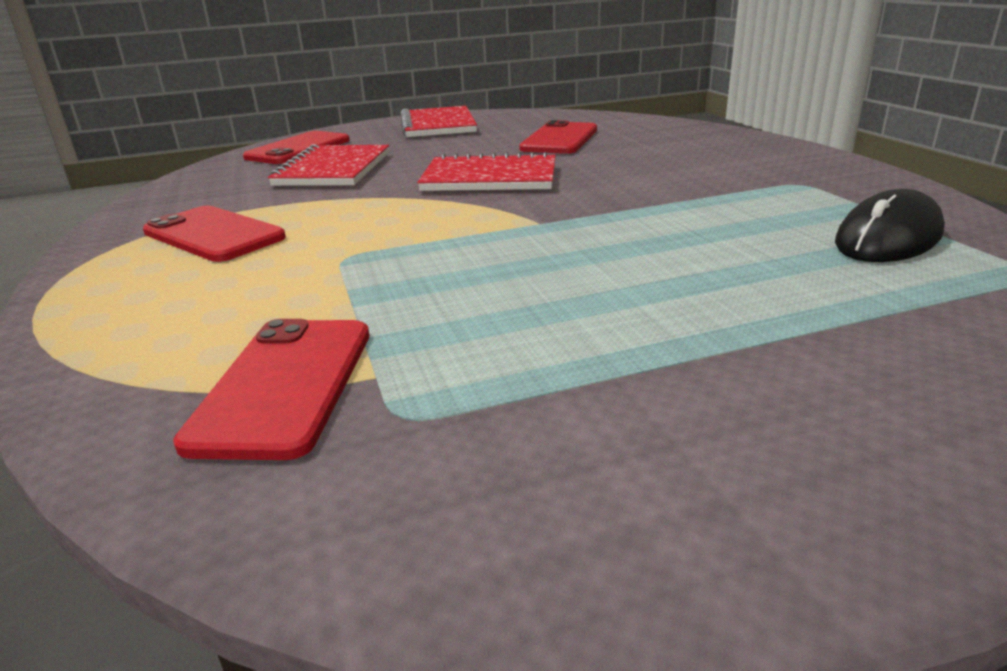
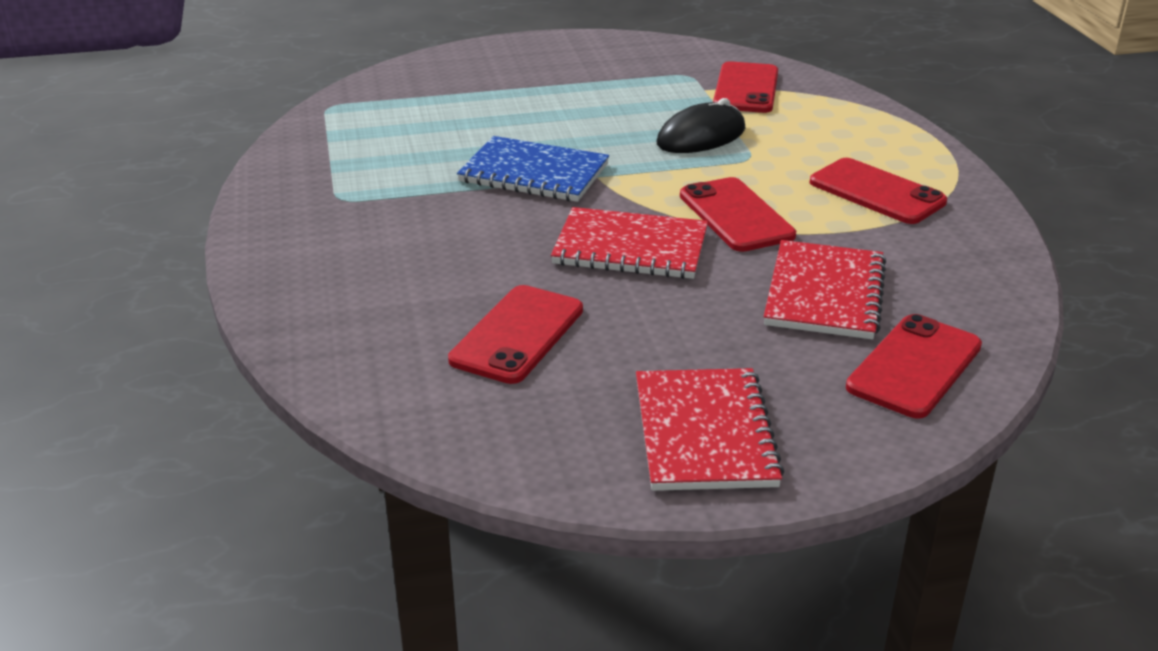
camera: 175 degrees left, 5 degrees up
(386, 204) = (736, 215): none -> red phone
(617, 219) = (534, 173): none -> blue notebook
(888, 238) = (365, 136): black mouse -> black mouse (701, 136)

